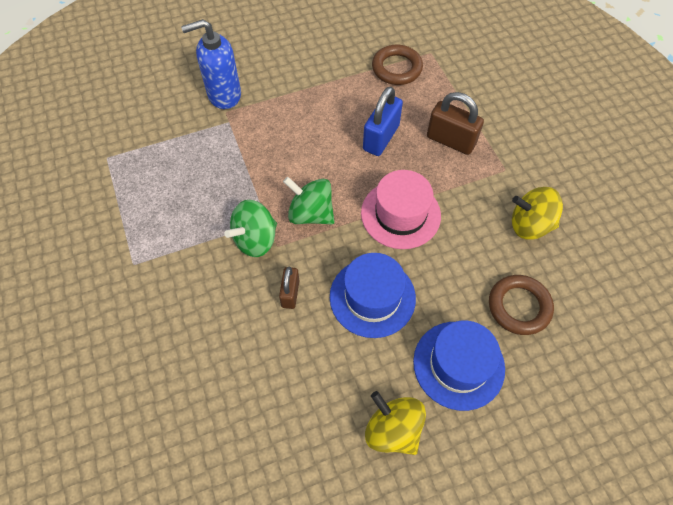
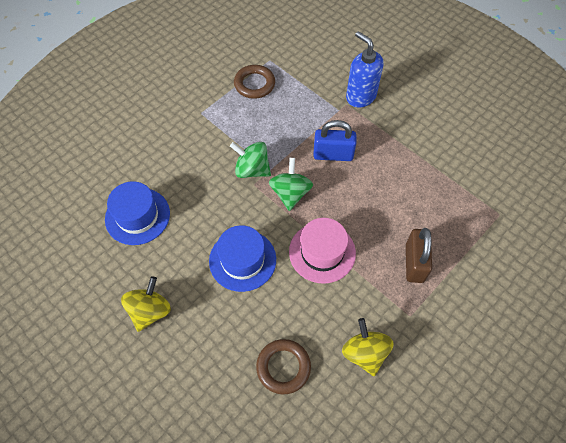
camera: 65 degrees right, 0 degrees up
(290, 293) = (221, 208): brown padlock -> none
(381, 138) = (385, 211): blue padlock -> blue padlock (333, 154)
(396, 68) = (464, 195): brown ring -> brown ring (254, 84)
(458, 365) = (215, 338): blue hat -> blue hat (137, 216)

